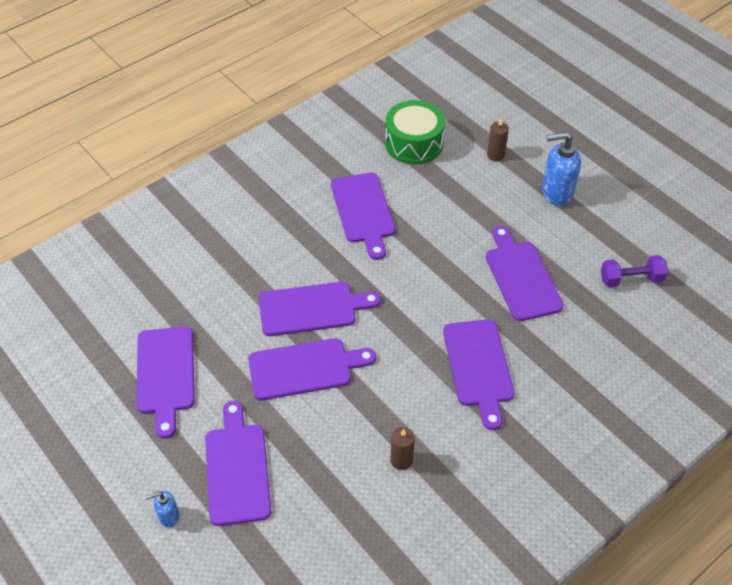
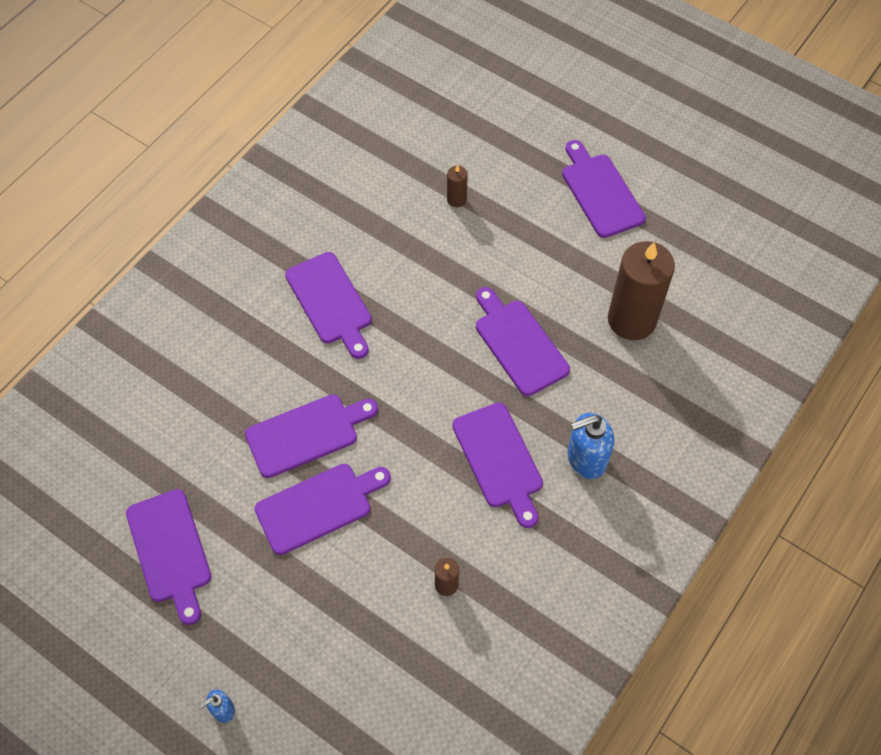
camera: 15 degrees left, 10 degrees up
(237, 469) = (279, 639): purple cutting board -> purple cutting board (600, 192)
(414, 143) = (364, 204): green drum -> none
(556, 193) = (532, 232): blue soap dispenser -> blue soap dispenser (586, 459)
(631, 279) = (631, 320): purple dumbbell -> brown candle

